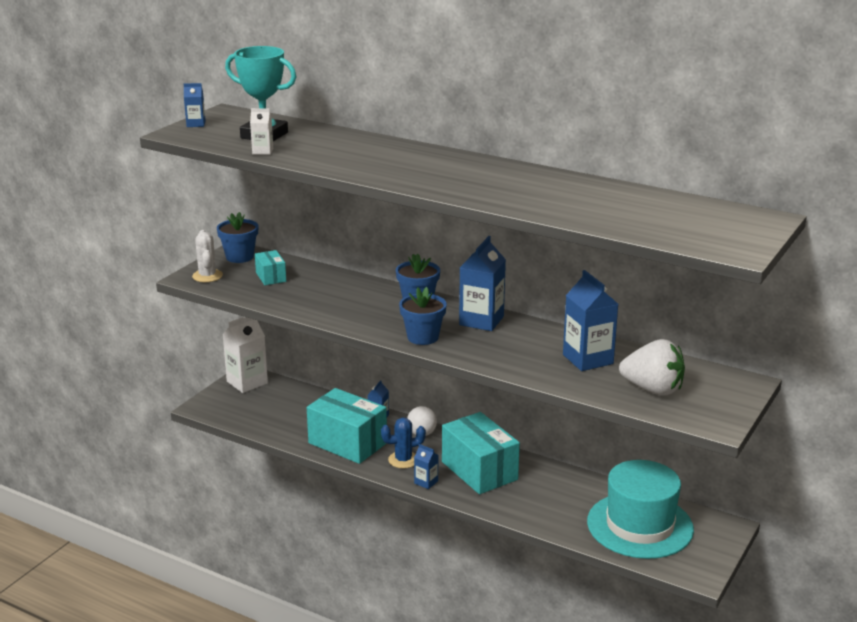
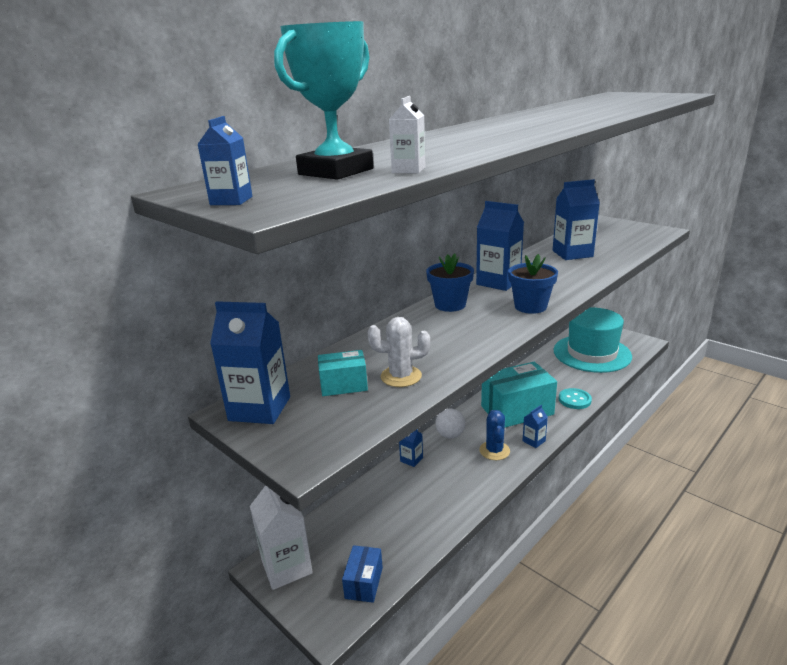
camera: 75 degrees left, 0 degrees up
(207, 276) = (309, 439): white cactus -> white cactus (401, 376)
(236, 414) = (364, 583): none -> blue box
(239, 257) = (260, 409): blue flower pot -> blue carton
(347, 443) = (456, 486): turquoise box -> none
(515, 509) = (574, 400): none -> turquoise button
(653, 389) = (618, 241): white strawberry -> none

